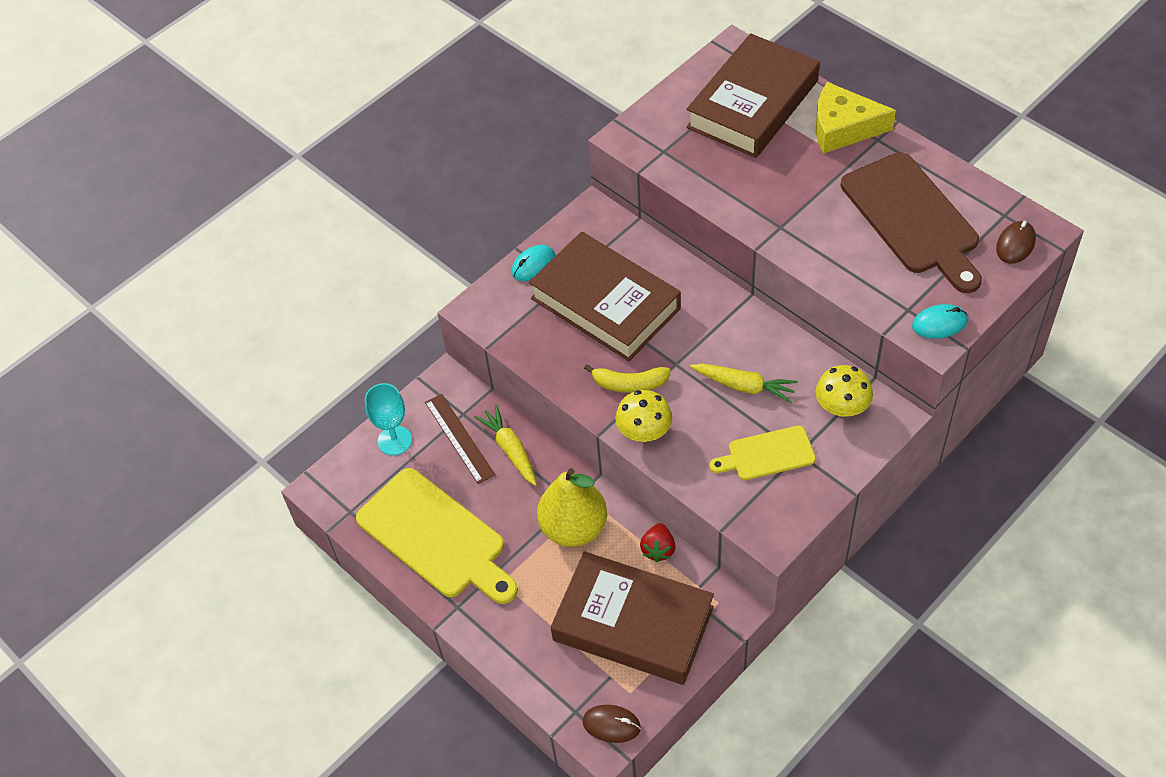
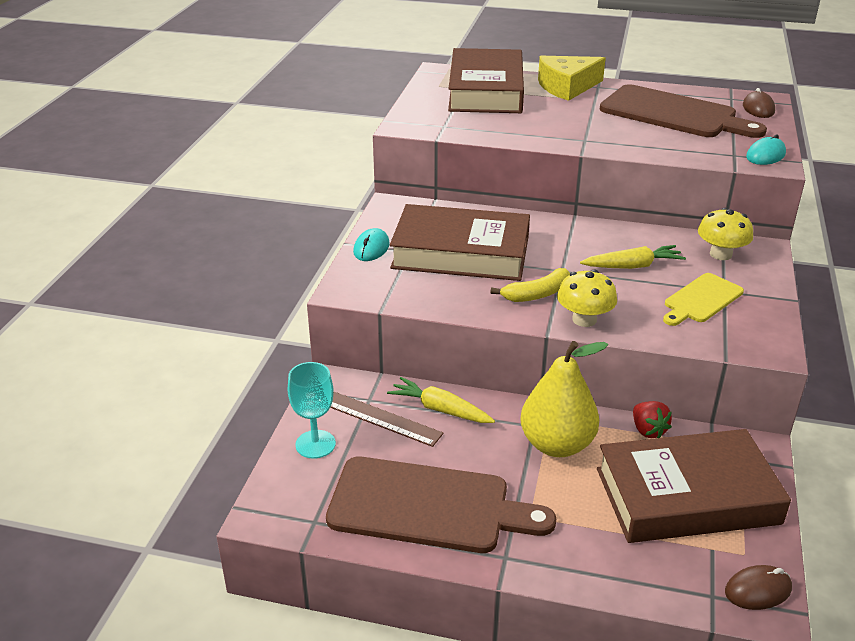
camera: 35 degrees left, 20 degrees down
(436, 537) = (427, 506): yellow cutting board -> brown cutting board

